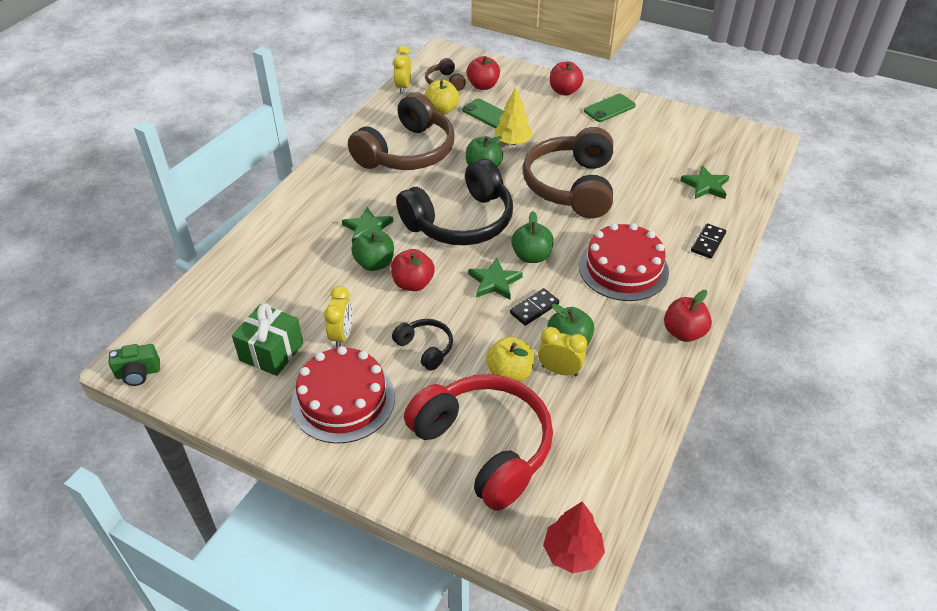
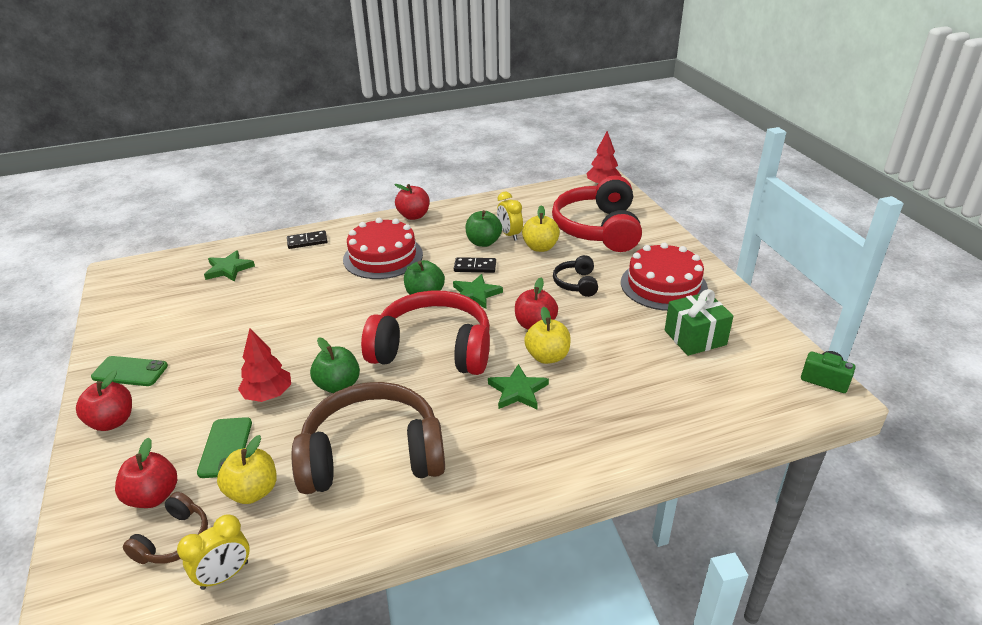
camera: 135 degrees left, 10 degrees down
(342, 335) = (629, 320): yellow clock -> none
(374, 263) = (547, 356): green apple -> yellow apple
(461, 221) = (433, 349): black headphones -> red headphones
(513, 142) = (268, 395): yellow tree -> red tree
(571, 186) = (306, 324): brown headphones -> none

